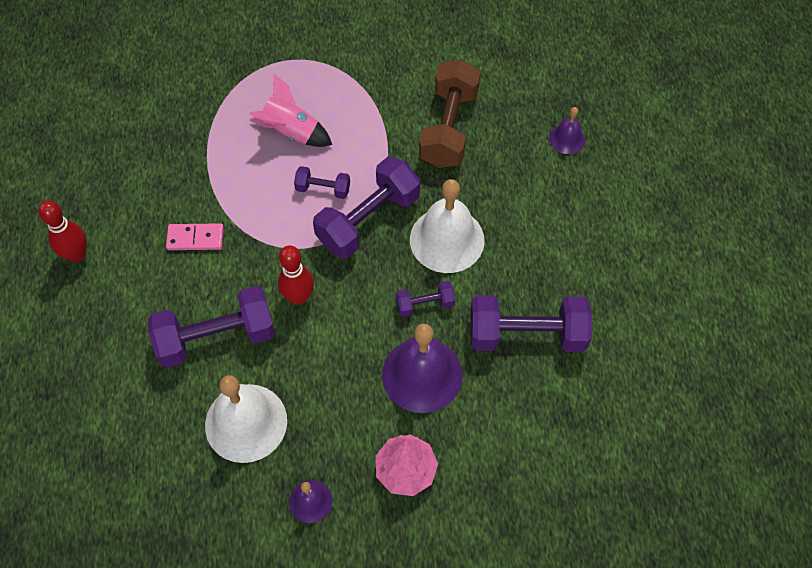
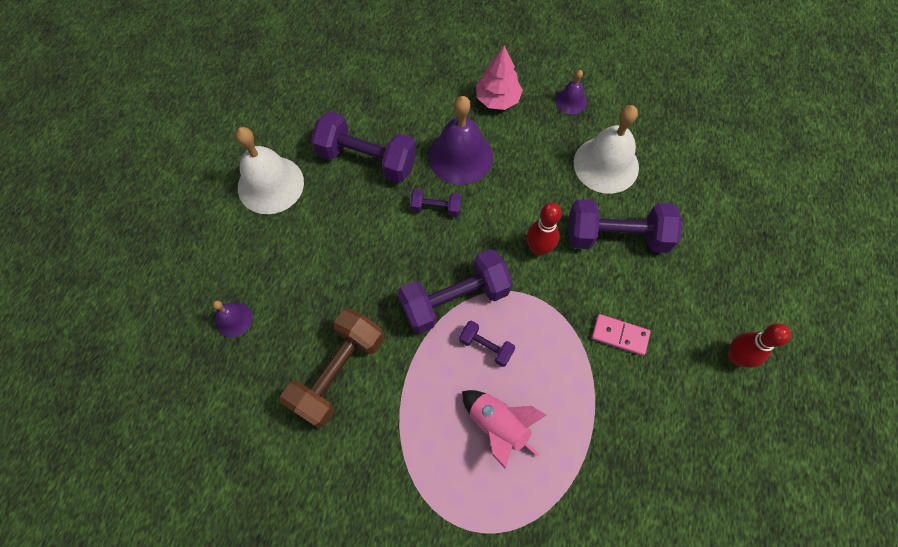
camera: 160 degrees left, 5 degrees up
(447, 239) = (393, 257): white bell -> white bell (270, 184)

